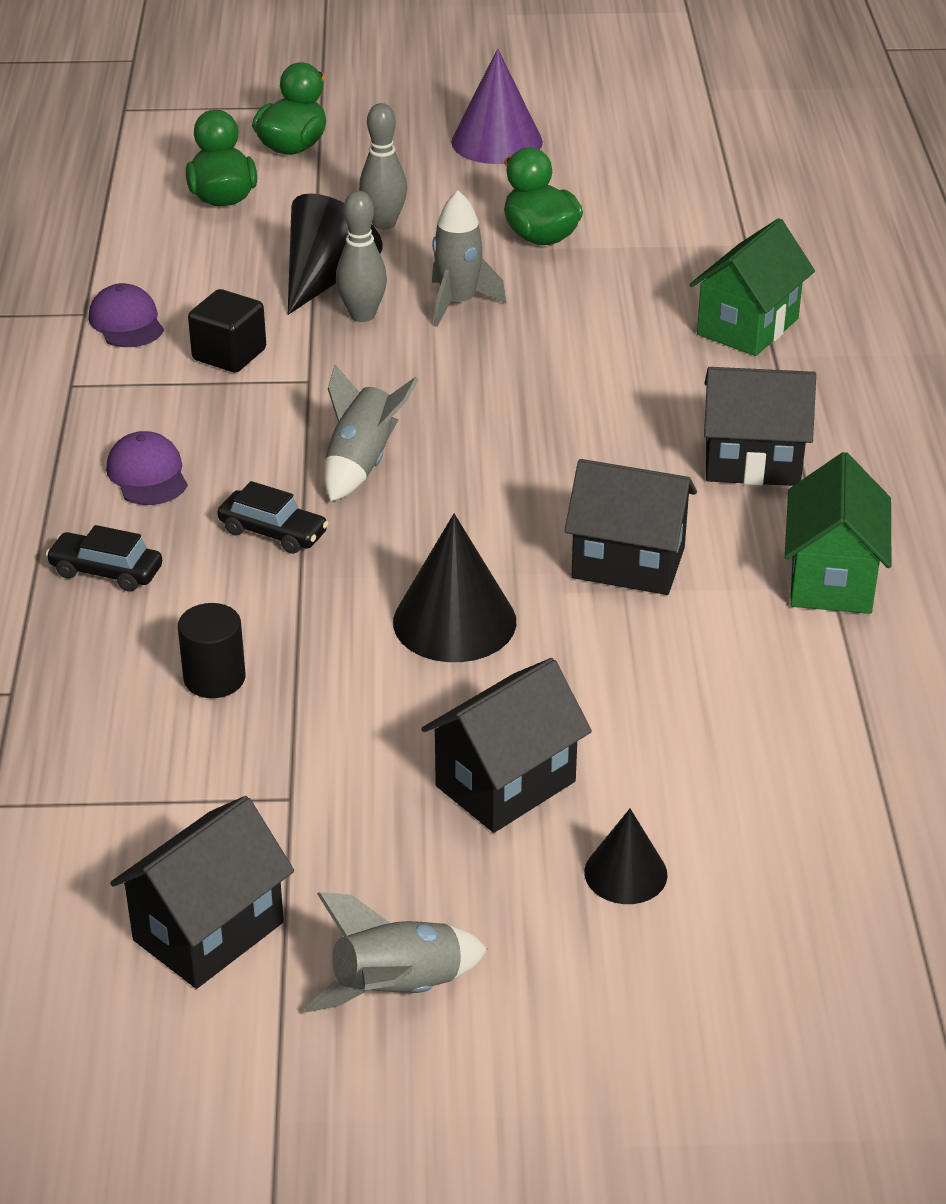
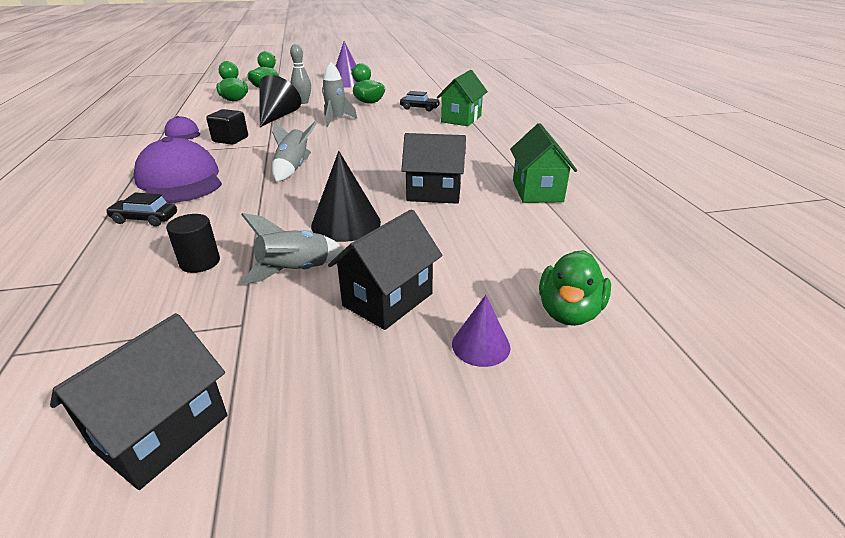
camera: 10 degrees left, 5 degrees down
(147, 474) = (180, 180): purple cap -> purple cap, size x2.00
(273, 532) = (245, 196): black car -> black car (419, 108)
(362, 315) = (294, 125): grey bowling pin -> none
(397, 989) = (322, 463): grey rocket -> grey rocket (295, 271)
(625, 873) = (481, 345): black cone -> purple cone
(752, 462) = (480, 155): black house -> none
(775, 839) = (569, 312): none -> green duck

